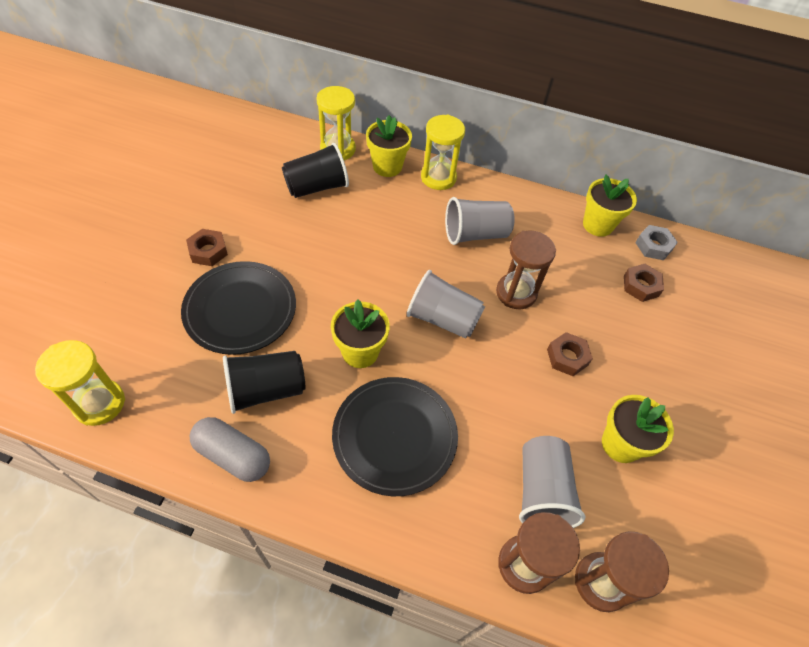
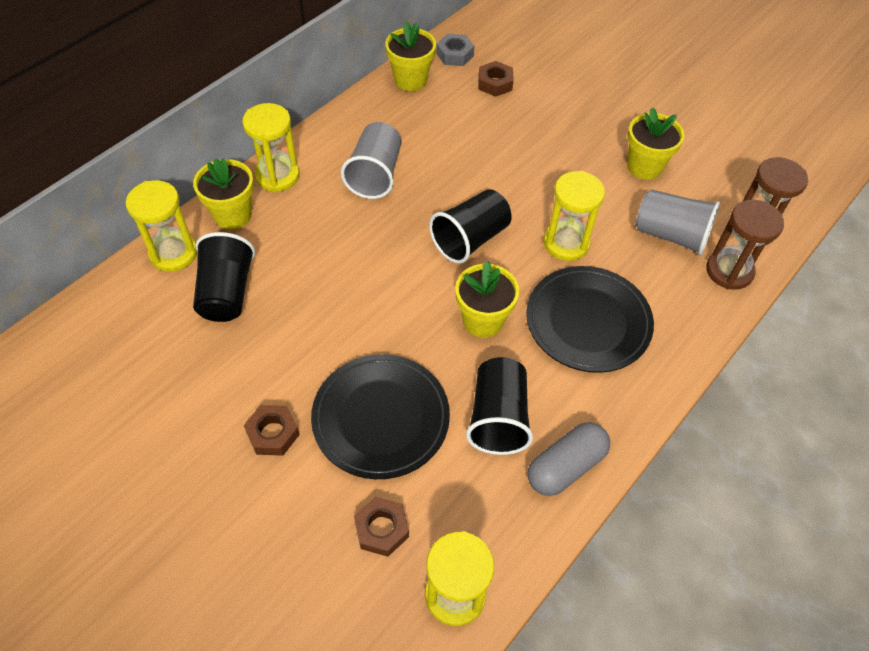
camera: 65 degrees left, 0 degrees up
(443, 319) = (470, 239): grey cup -> black cup
(478, 395) = (566, 243): none -> yellow hourglass
(516, 293) = (464, 172): brown hourglass -> none
(567, 357) = (550, 165): brown nut -> brown nut (381, 529)

